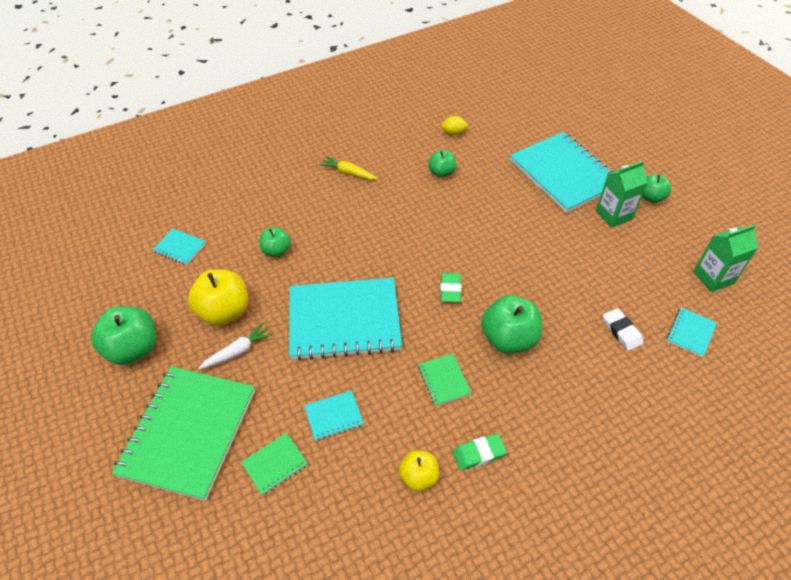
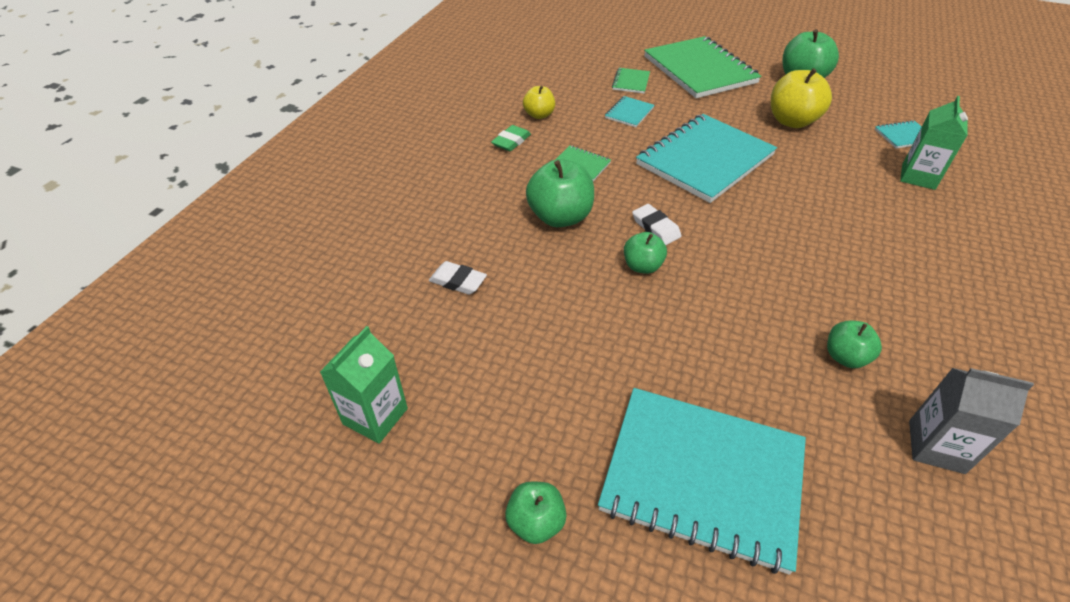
camera: 140 degrees right, 5 degrees down
(238, 351) = (741, 109): white carrot -> none
(276, 251) = (838, 174): green apple -> green apple (642, 266)
(348, 173) = (928, 284): yellow carrot -> none
(450, 289) = (655, 227): green eraser -> white eraser
(453, 133) = (936, 446): yellow lemon -> grey carton
(613, 215) = (568, 440): green carton -> green carton (918, 177)
(690, 333) = (380, 321): turquoise notebook -> none

